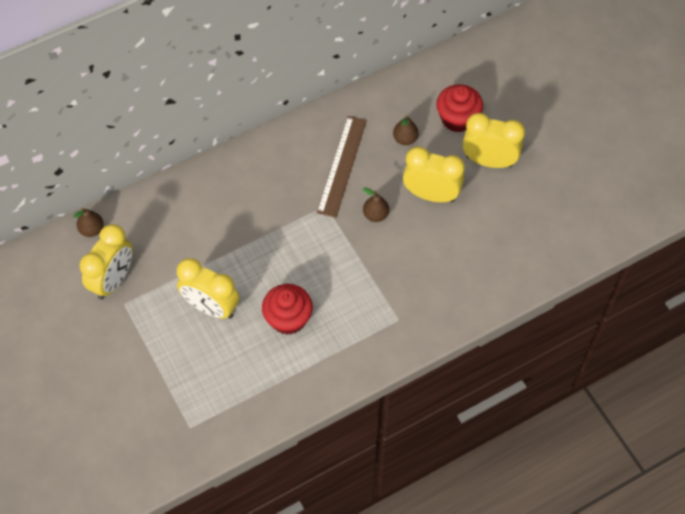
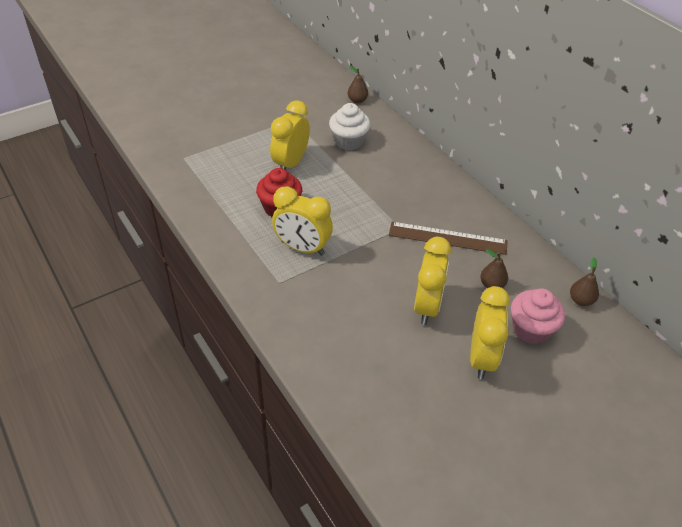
camera: 85 degrees right, 15 degrees down
(113, 280) = (313, 113): yellow clock -> yellow clock (302, 248)
(175, 244) = (348, 141): none -> white cupcake
(375, 215) = (396, 263): brown pear -> brown pear (581, 300)
(457, 119) = (531, 329): red cupcake -> pink cupcake

